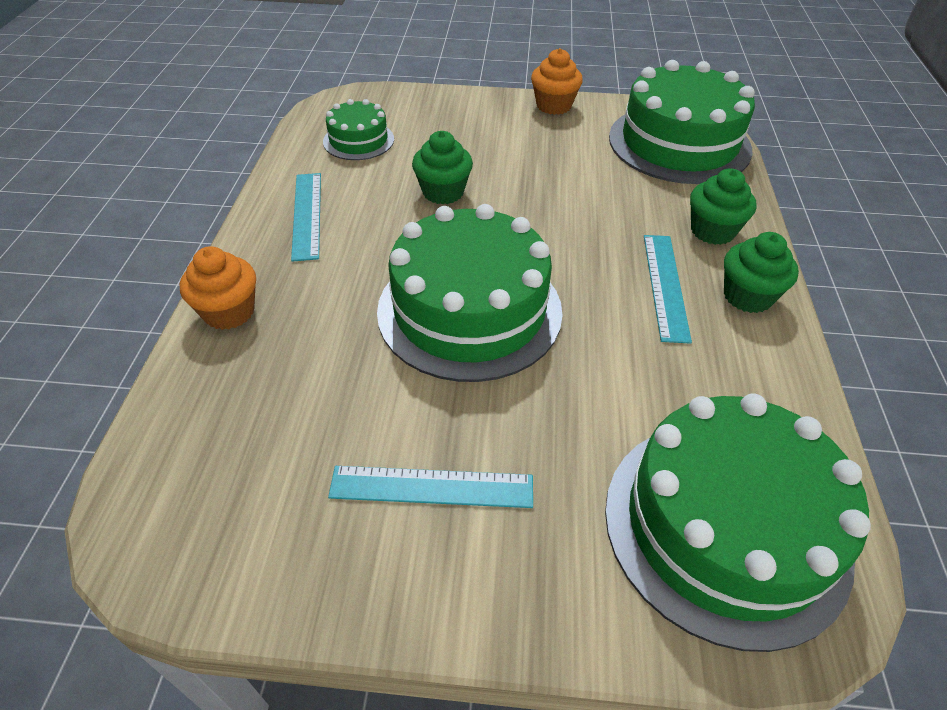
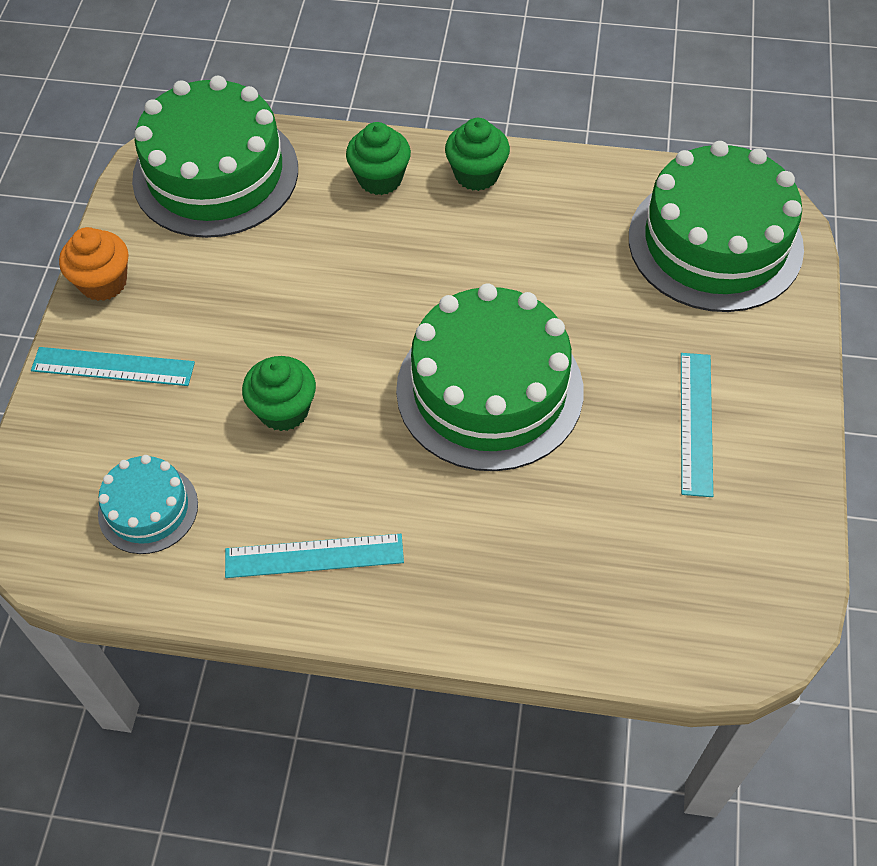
camera: 85 degrees left, 10 degrees up
(229, 312) = (486, 616): orange cupcake -> none
(358, 140) = (148, 509): green cake -> turquoise cake
(665, 285) = (460, 230): turquoise ruler -> turquoise ruler (113, 366)

